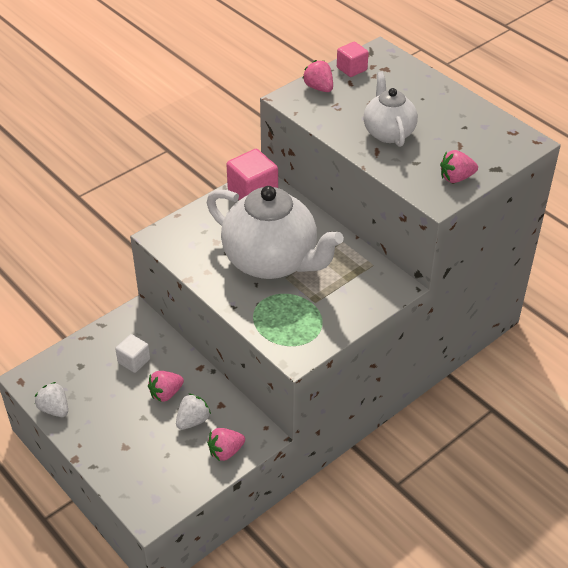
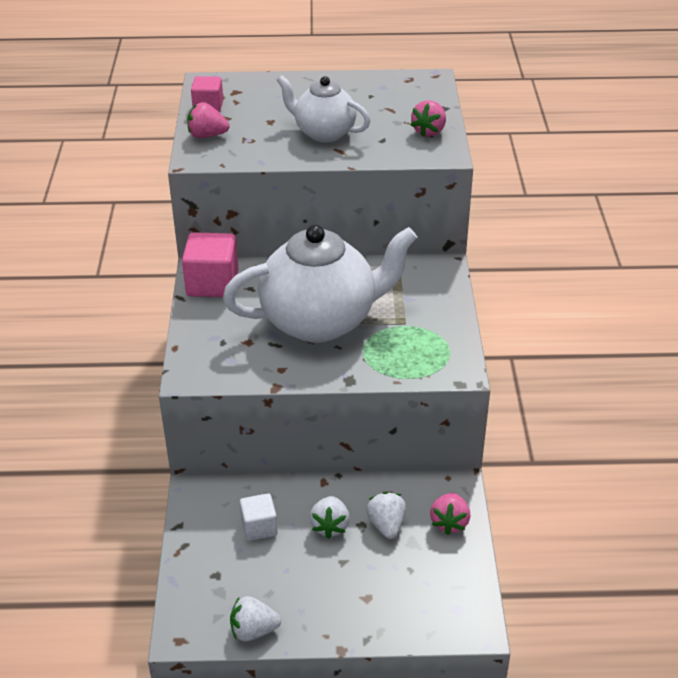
camera: 50 degrees left, 5 degrees down
(166, 393) = (330, 526): pink strawberry -> white strawberry

